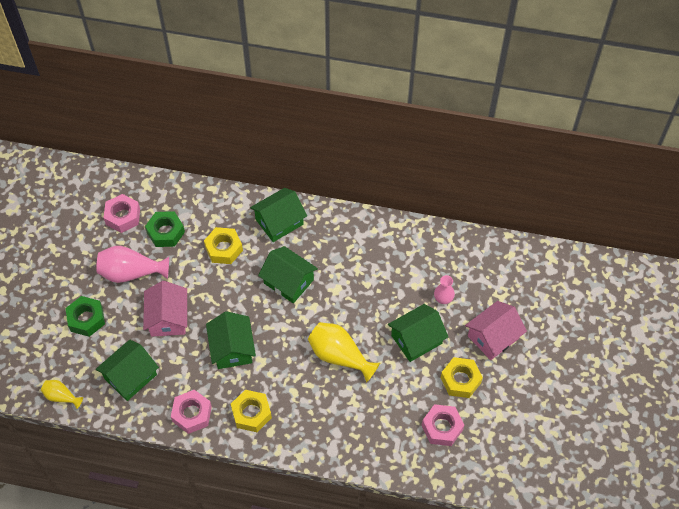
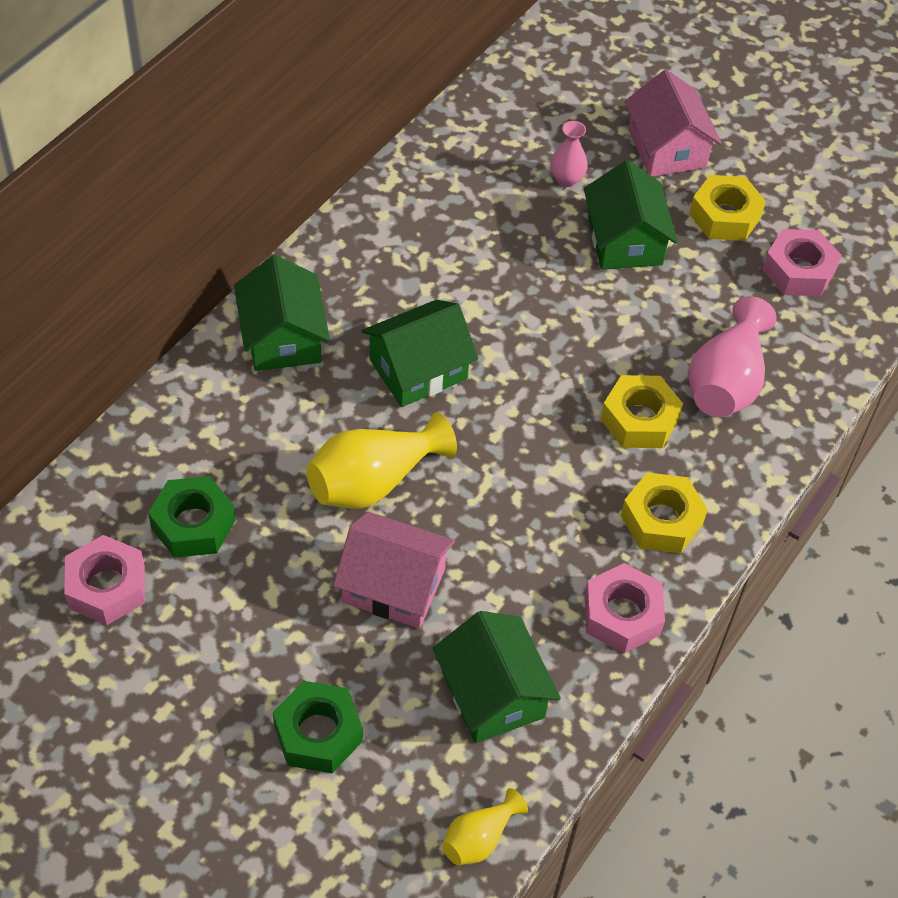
camera: 70 degrees left, 5 degrees down
(131, 273) = (253, 615): pink vase -> pink vase (726, 382)
(224, 249) = (289, 442): yellow nut -> yellow nut (639, 419)
(232, 348) = (514, 503): green house -> none
(340, 356) = (607, 352): yellow vase -> yellow vase (373, 481)

